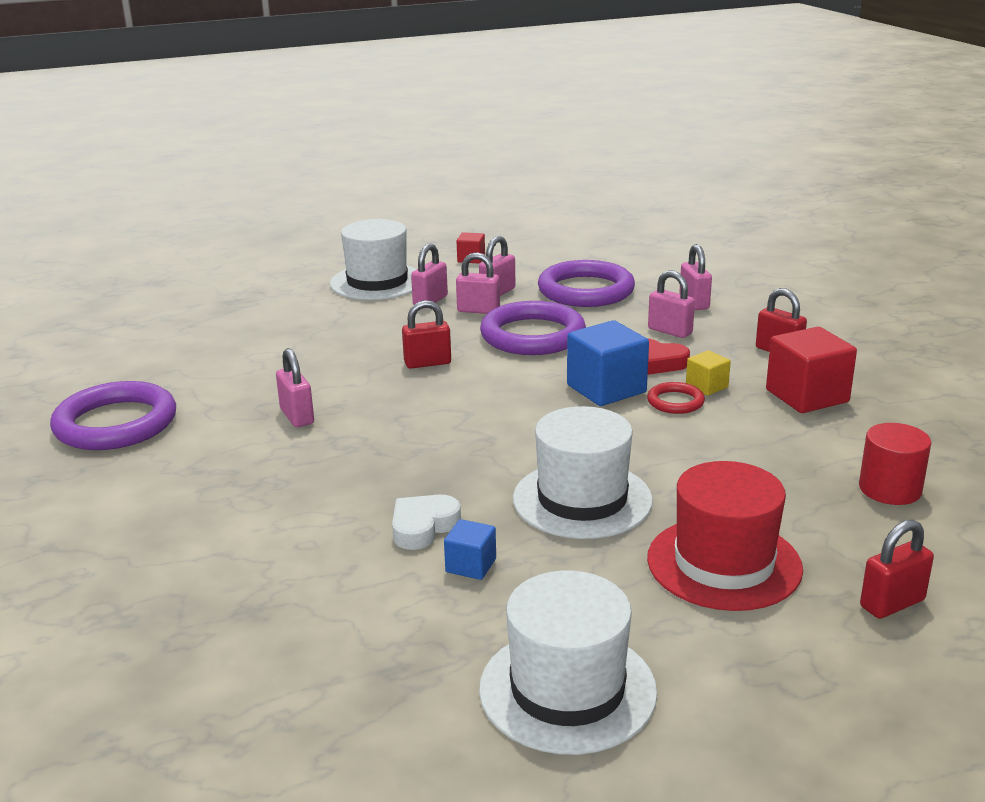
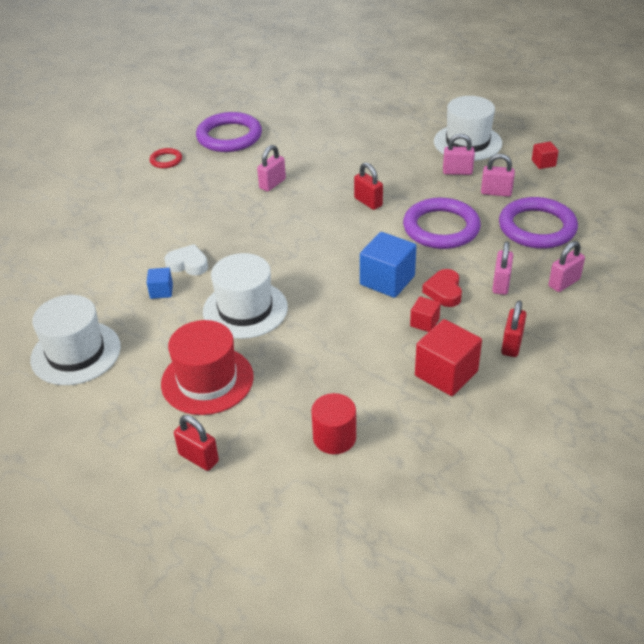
camera: 65 degrees right, 15 degrees up
(478, 310) = (460, 194): pink padlock -> none
(675, 402) = (391, 314): red ring -> red ring (166, 160)
(706, 386) = (424, 322): yellow cube -> red cube

